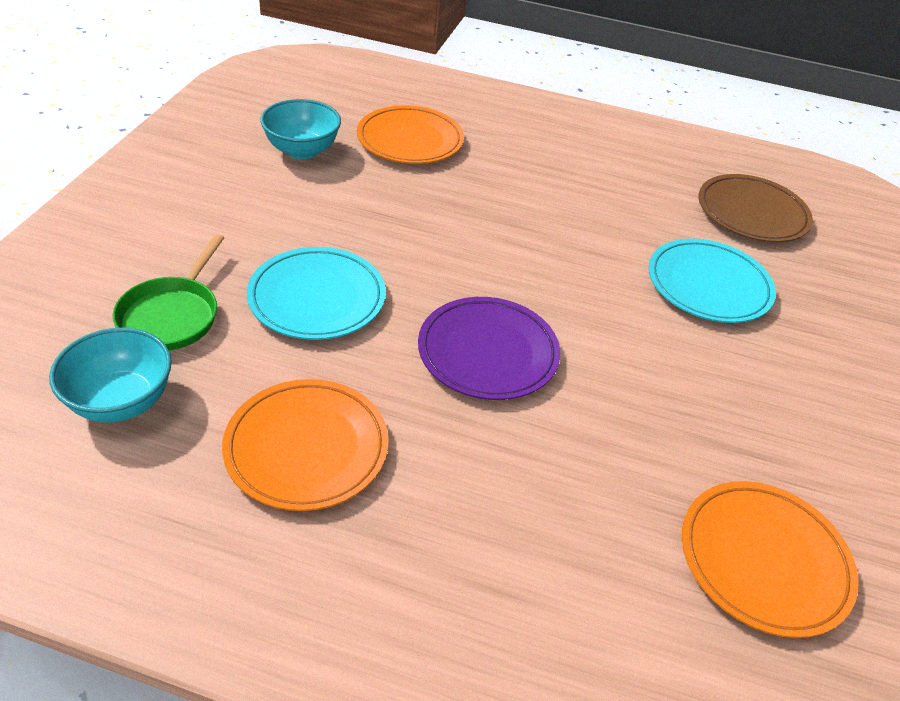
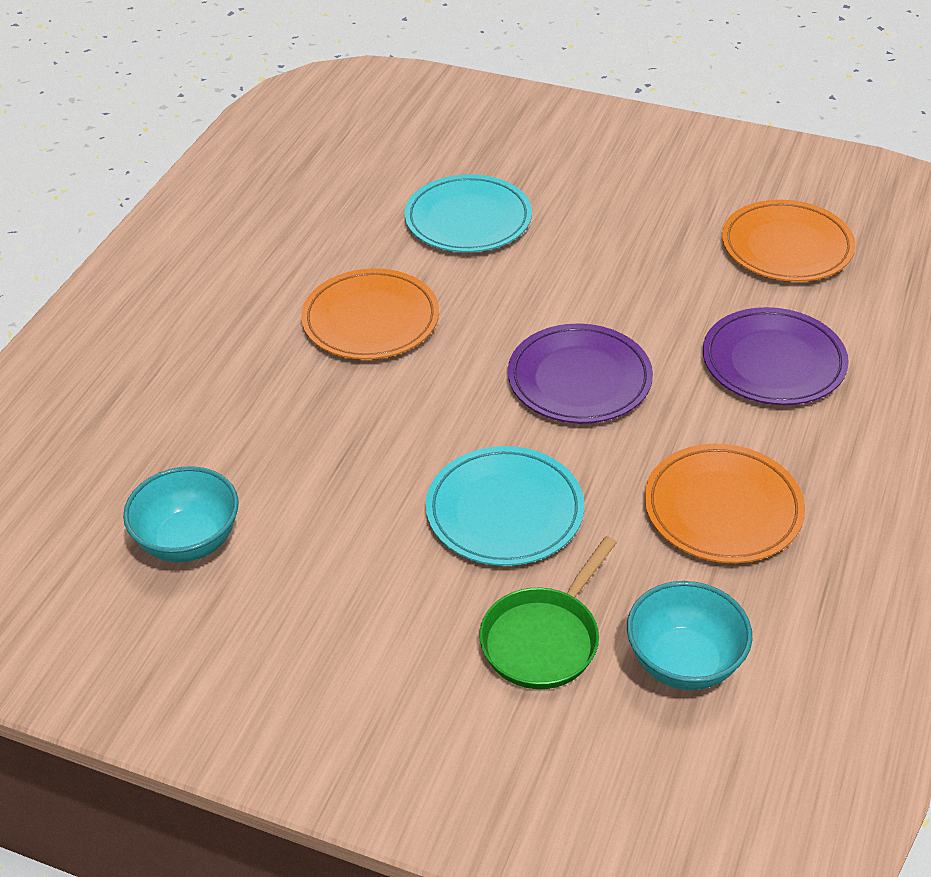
camera: 80 degrees left, 0 degrees up
(172, 315) = (544, 639): green pan -> green pan turned 105 degrees clockwise
(410, 140) = (172, 430): orange plate -> orange plate (370, 320)
(536, 519) = (773, 362): none -> purple plate
(752, 213) = (347, 170): brown plate -> none

